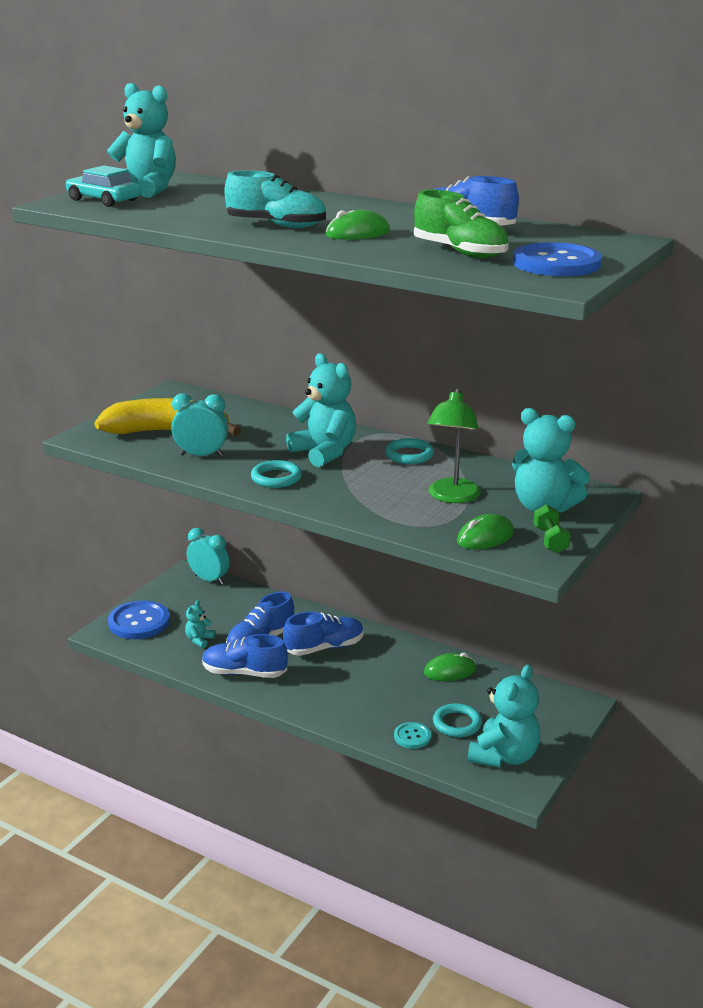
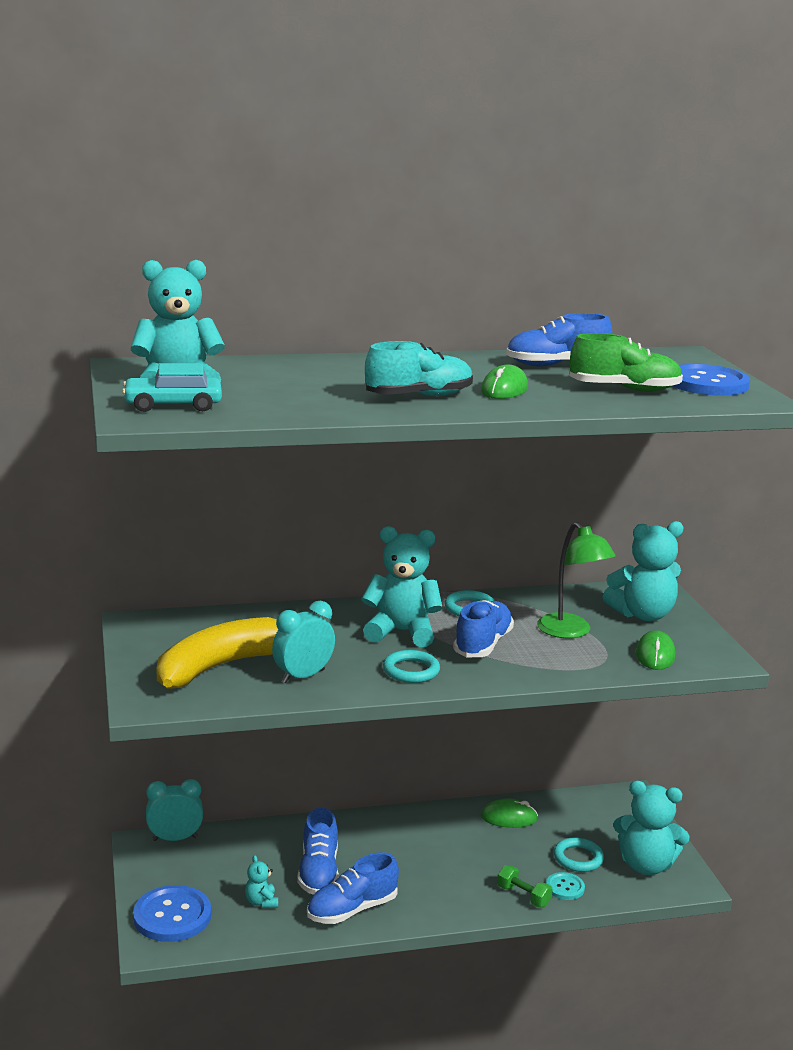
camera: 45 degrees left, 5 degrees down
(324, 648) = (383, 849): blue shoe -> blue shoe (483, 644)
(450, 671) = (509, 818): green mouse -> green mouse turned 60 degrees clockwise
(504, 756) = (646, 865): turquoise teddy bear -> turquoise teddy bear turned 120 degrees clockwise
(550, 540) = (696, 639): green dumbbell -> green dumbbell (523, 896)

